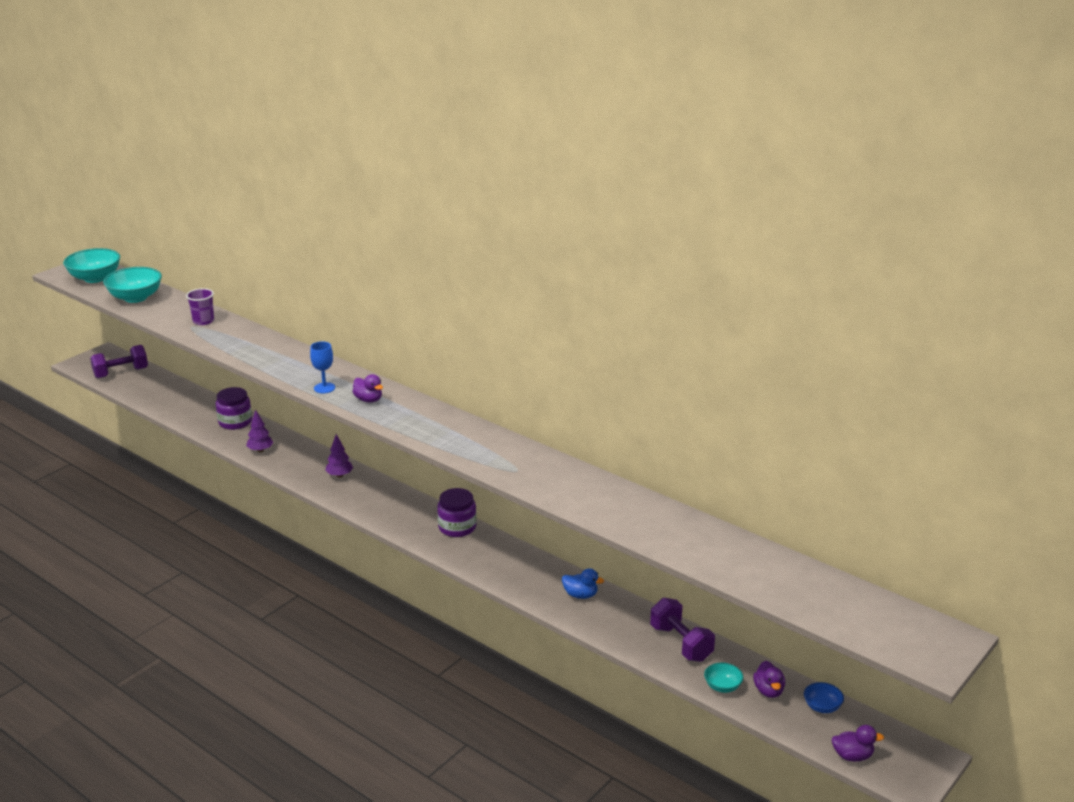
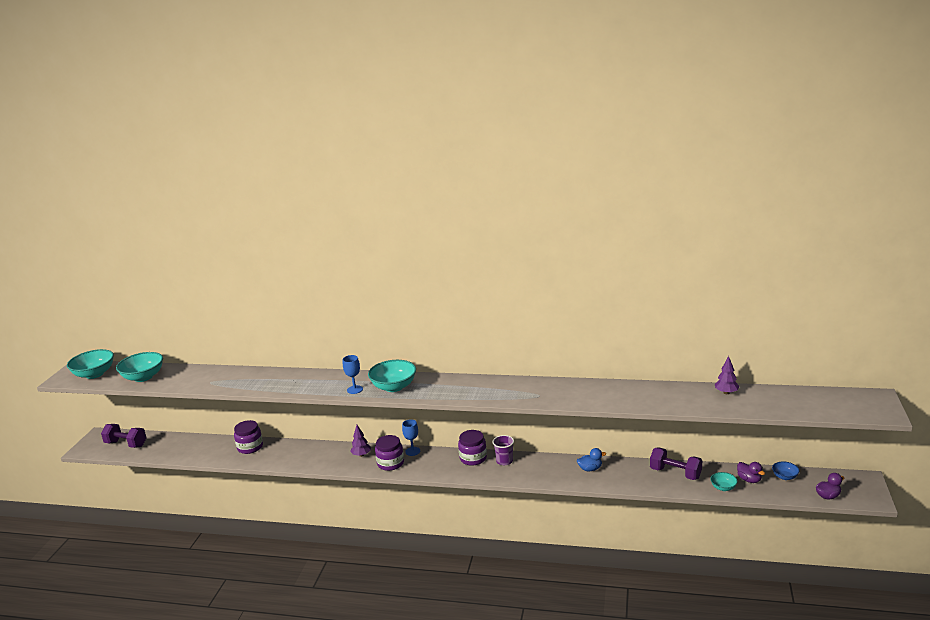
camera: 25 degrees left, 5 degrees down
(121, 373) = (126, 444): purple dumbbell -> purple dumbbell turned 75 degrees clockwise
(203, 321) = (215, 376): purple cup -> purple cup (504, 461)
(260, 450) = (288, 459): purple tree -> purple tree (726, 392)
(361, 498) = (390, 463): none -> purple jar
(368, 400) = (394, 387): purple duck -> turquoise bowl
(398, 492) = (412, 451): none -> blue goblet

